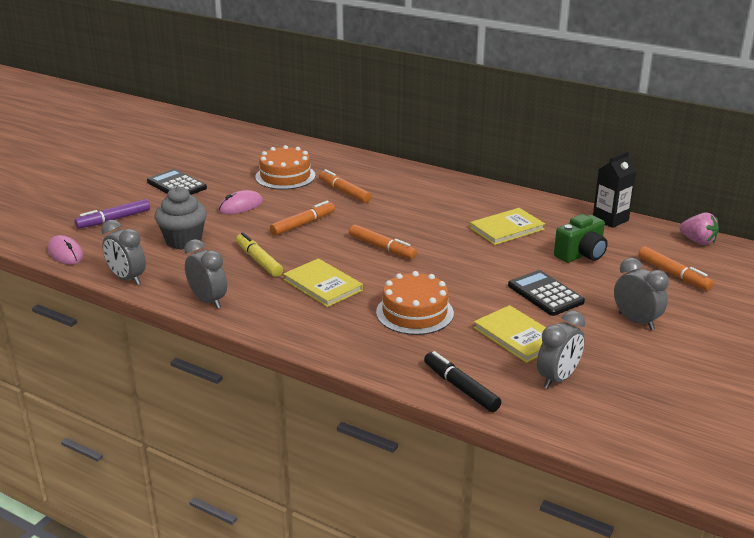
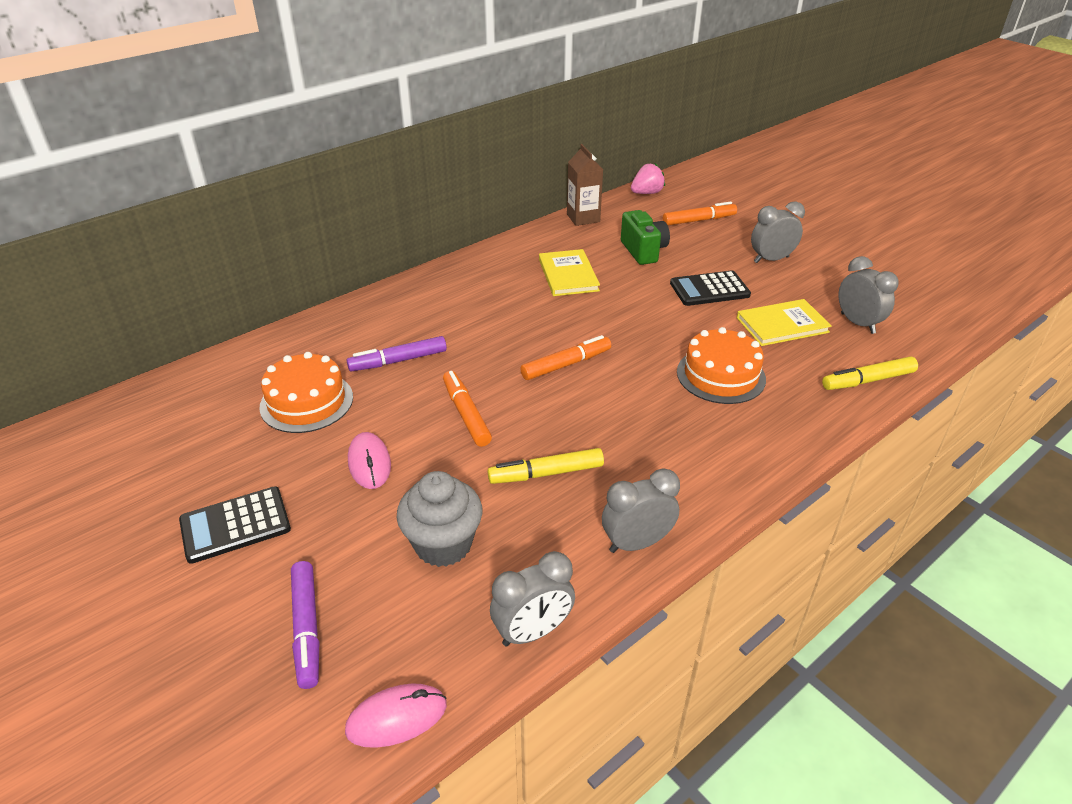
camera: 70 degrees left, 10 degrees up
(323, 285) = (635, 429): yellow book -> none
(344, 192) = (398, 361): orange marker -> purple marker
(461, 388) = (867, 380): black marker -> yellow marker
(610, 219) = (583, 218): black carton -> brown carton

